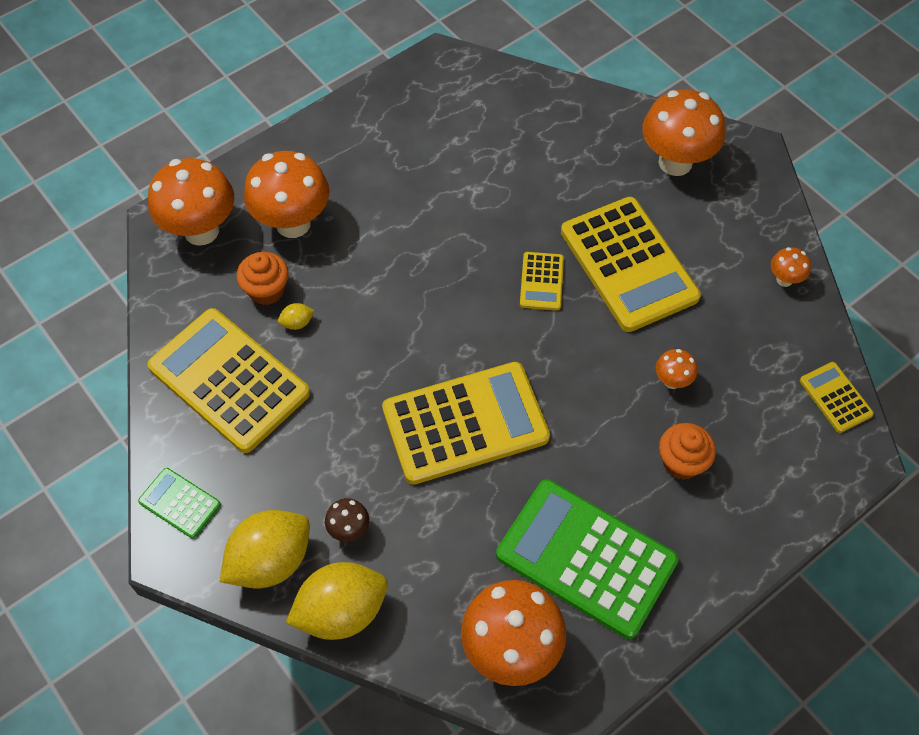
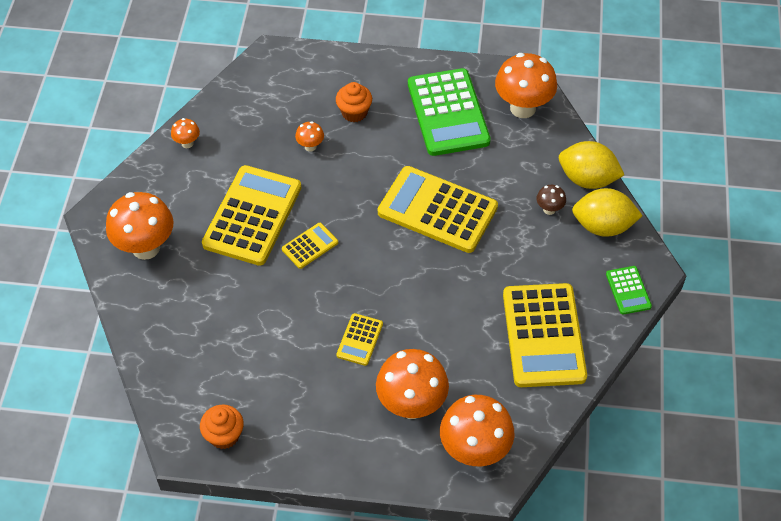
camera: 135 degrees left, 5 degrees down
(266, 290) = (471, 373): orange cupcake -> orange cupcake (224, 435)
(297, 323) = (472, 337): yellow lemon -> none
(835, 397) = (246, 80): yellow calculator -> yellow calculator (359, 340)

